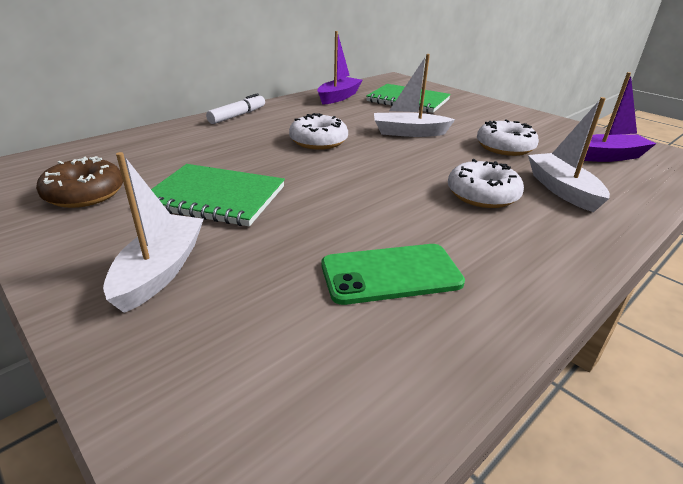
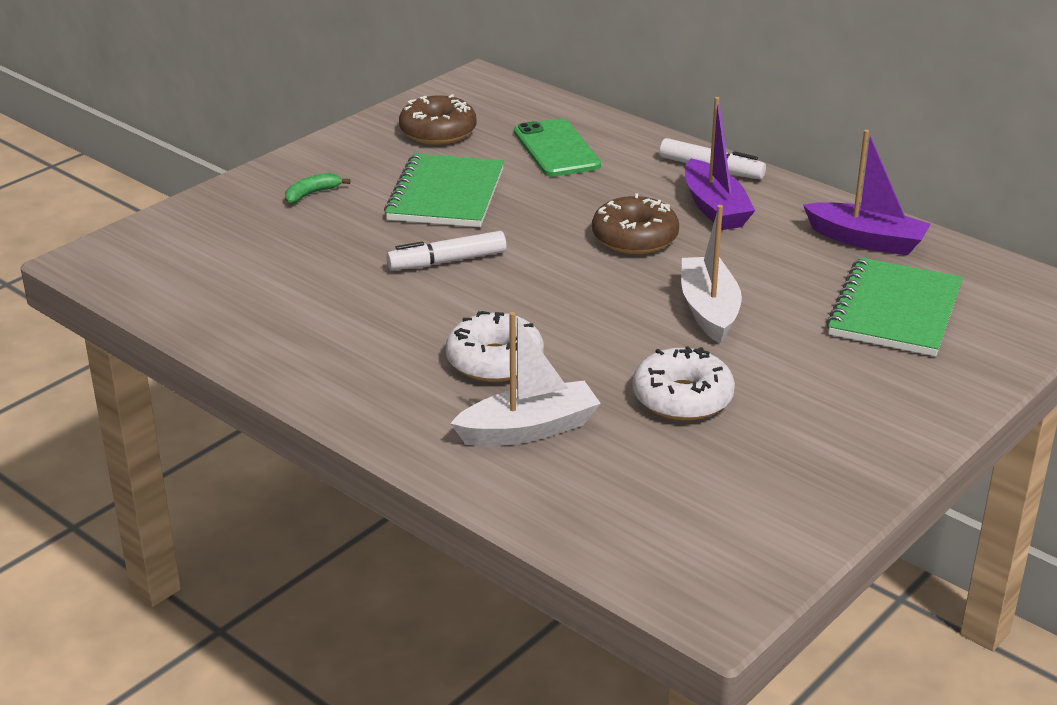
camera: 85 degrees right, 0 degrees up
(160, 271) = (311, 194): white boat -> green banana
(318, 141) = (634, 238): white donut -> brown donut
(334, 204) = (447, 261): none -> white marker
(391, 274) = (314, 297): green phone -> green phone (556, 149)
(606, 156) = (683, 503): purple boat -> purple boat (714, 208)

